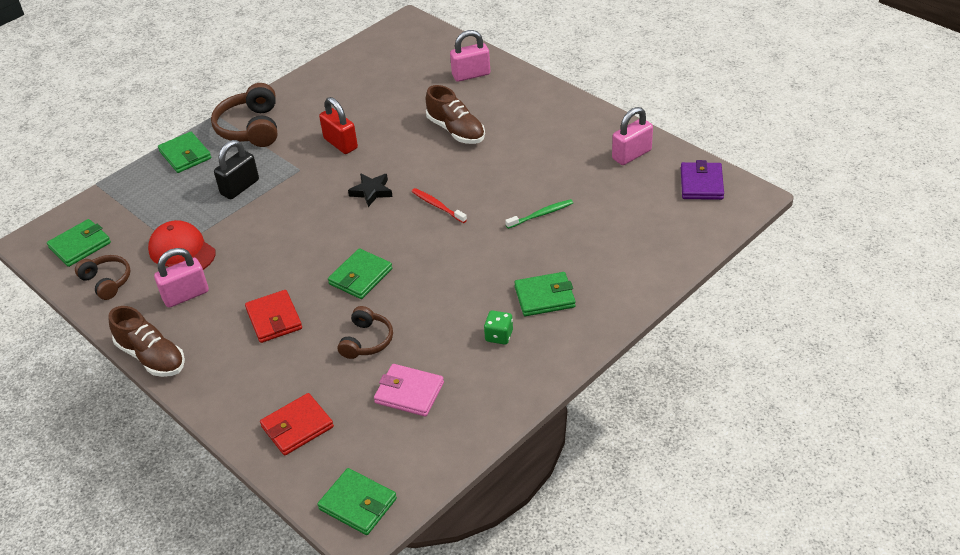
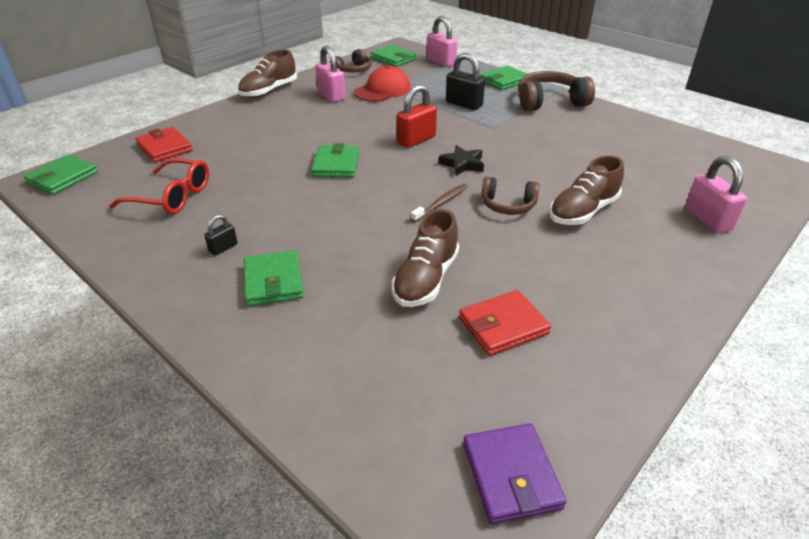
camera: 85 degrees right, 5 degrees down
(274, 319) = (293, 130): red wallet -> red wallet (503, 326)
(340, 143) = (538, 144): red padlock -> red padlock (416, 140)
(360, 276) = (336, 165): green wallet -> green wallet turned 60 degrees clockwise
(367, 341) = (249, 172): brown headphones -> brown headphones (508, 205)
(409, 393) = (172, 196): pink wallet -> red glasses
(438, 206) = (441, 203): red toothbrush -> brown toothbrush
(499, 336) = (223, 248): green dice -> black padlock
(541, 214) = (426, 279): green toothbrush -> brown shoe
(631, 154) = (575, 378): pink padlock -> pink padlock (441, 62)
(701, 184) = (511, 475): purple wallet -> purple wallet turned 75 degrees clockwise

